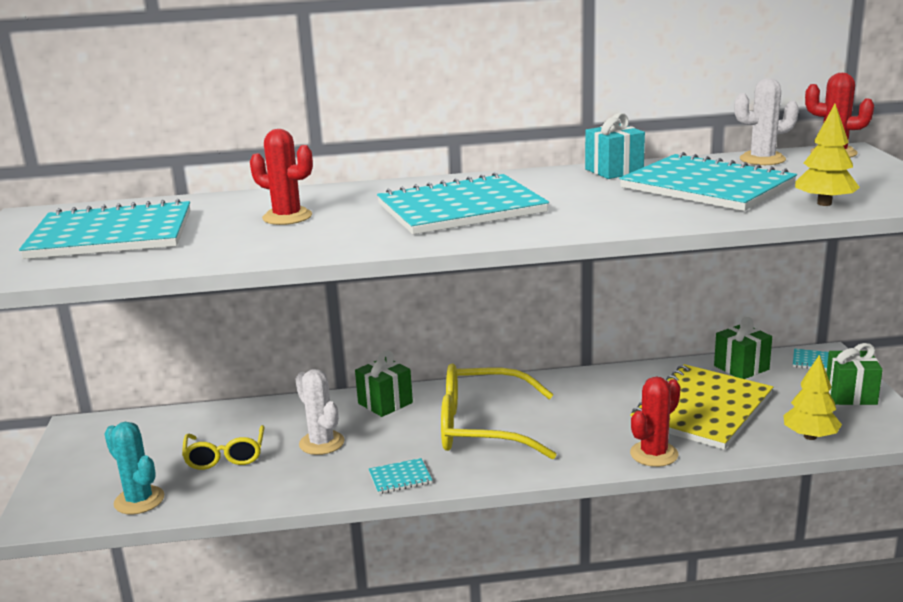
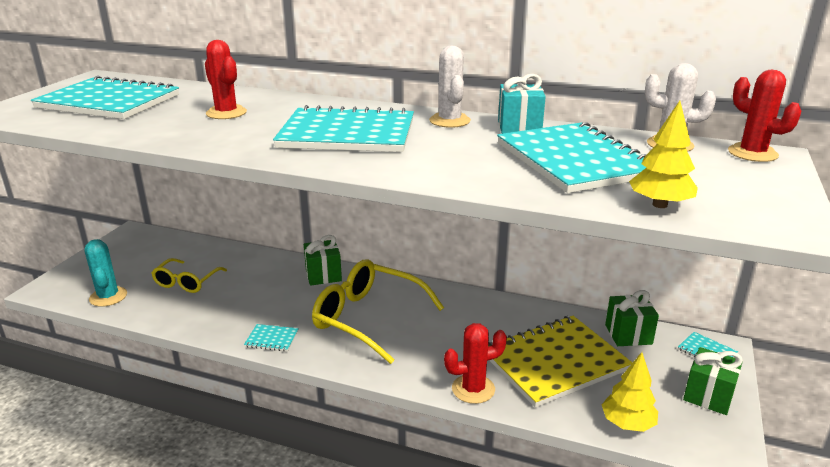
camera: 25 degrees right, 5 degrees up
(321, 443) = (252, 293): white cactus -> white cactus (449, 121)

